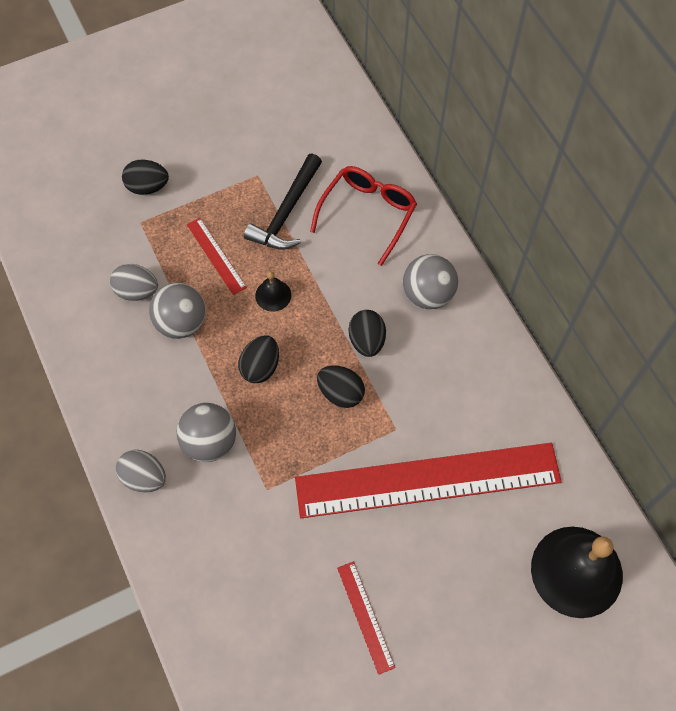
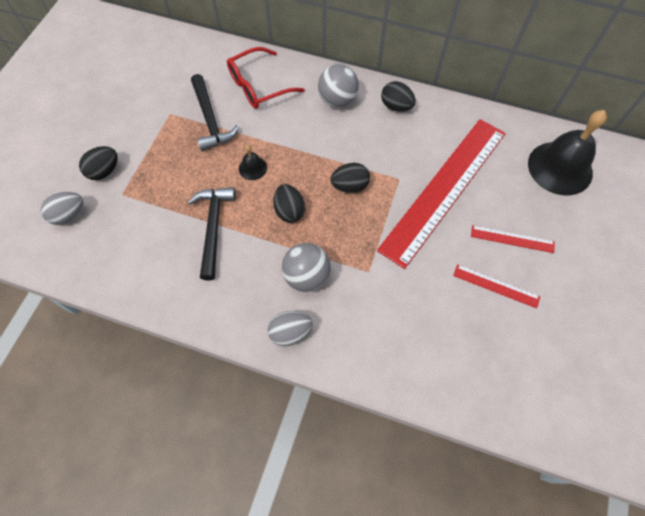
camera: 45 degrees left, 0 degrees up
(137, 291) = (164, 233): grey egg -> grey egg (69, 215)
(181, 323) = (213, 227): grey ball -> black hammer
(216, 256) = (193, 174): red ruler -> red ruler (512, 239)
(367, 341) = (332, 148): black egg -> black egg (396, 106)
(368, 214) = (258, 86): red glasses -> red glasses turned 105 degrees counterclockwise

